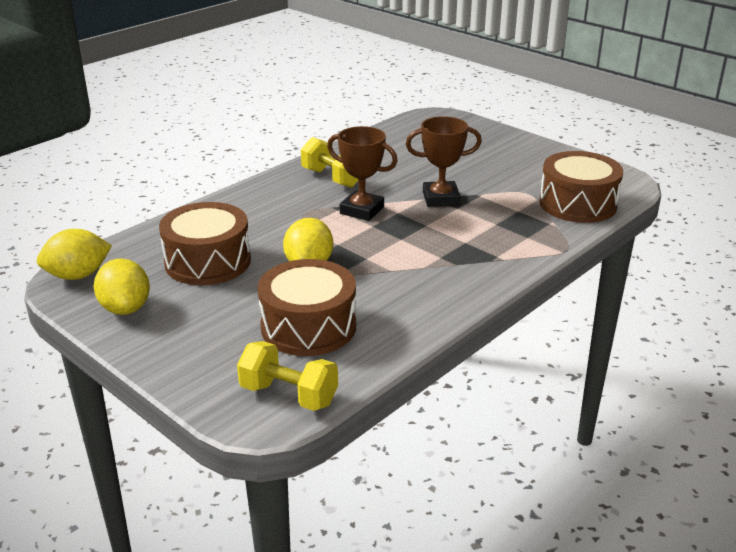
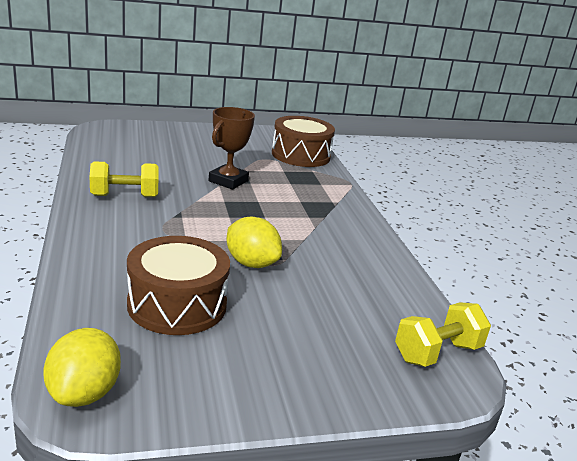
camera: 60 degrees left, 5 degrees down
(125, 308) = (201, 385): yellow lemon -> none
(308, 326) = (346, 303): brown drum -> none
(362, 210) = (198, 209): brown trophy -> none

